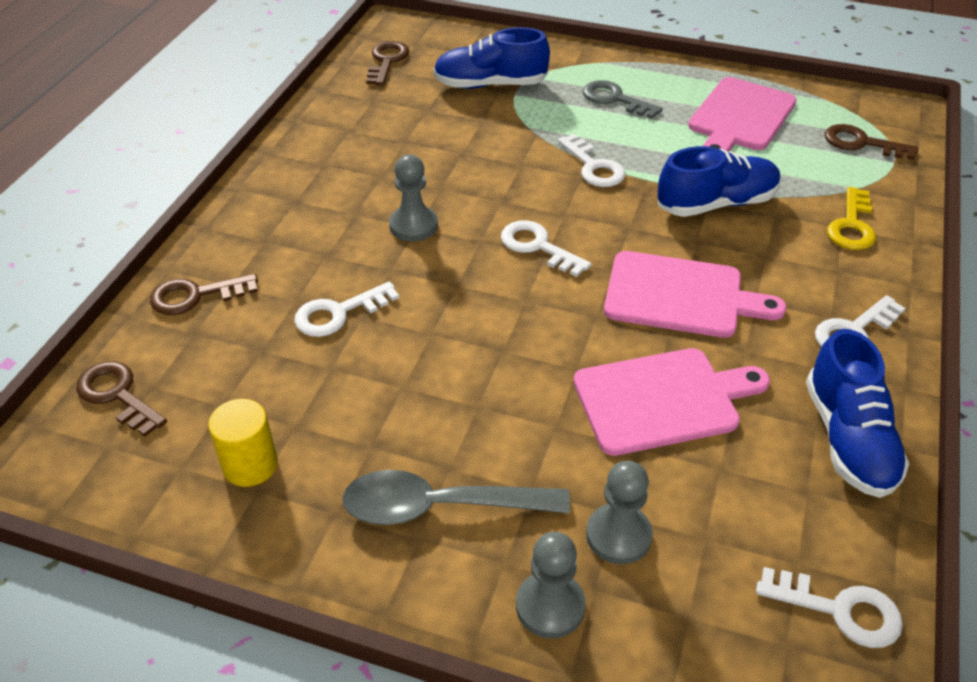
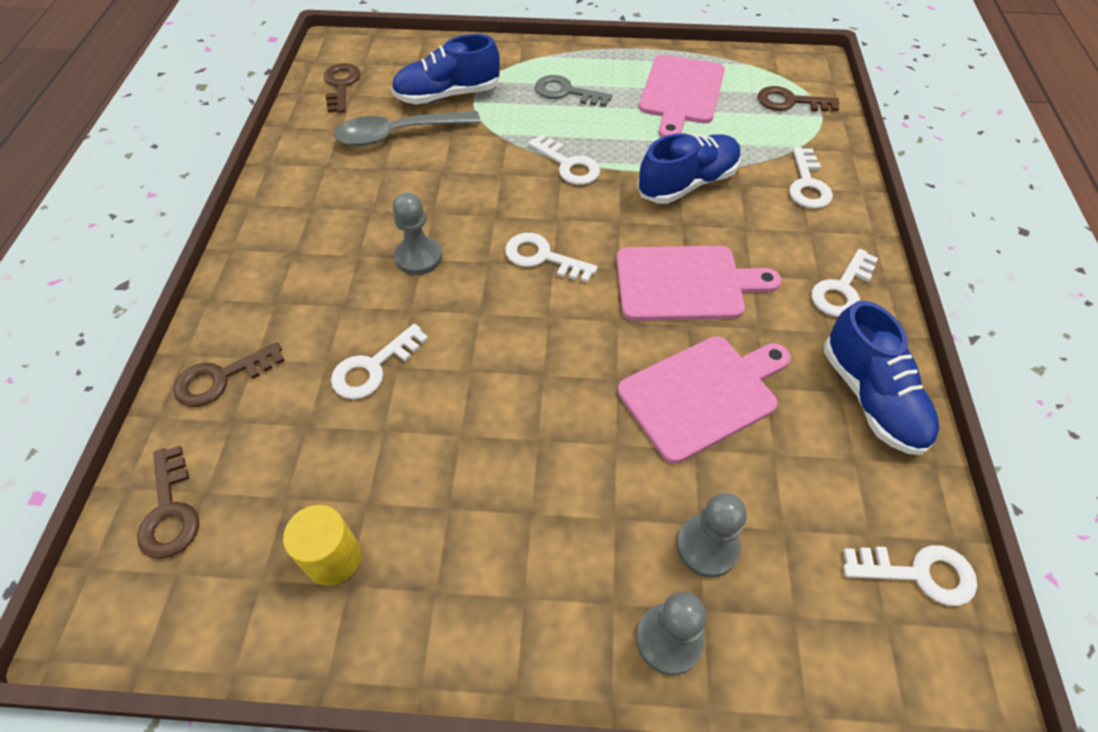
camera: 15 degrees left, 10 degrees up
(117, 395) = (170, 511): brown key -> brown key turned 135 degrees counterclockwise
(440, 507) = (534, 558): grey spoon -> grey spoon (398, 134)
(852, 225) = (807, 184): yellow key -> white key

